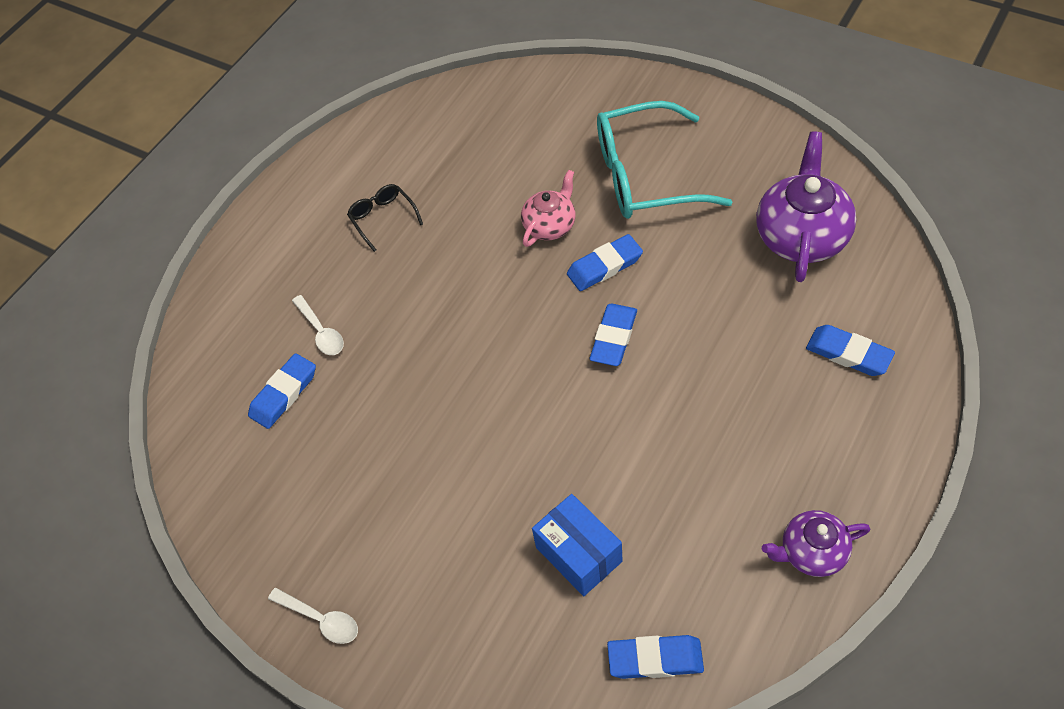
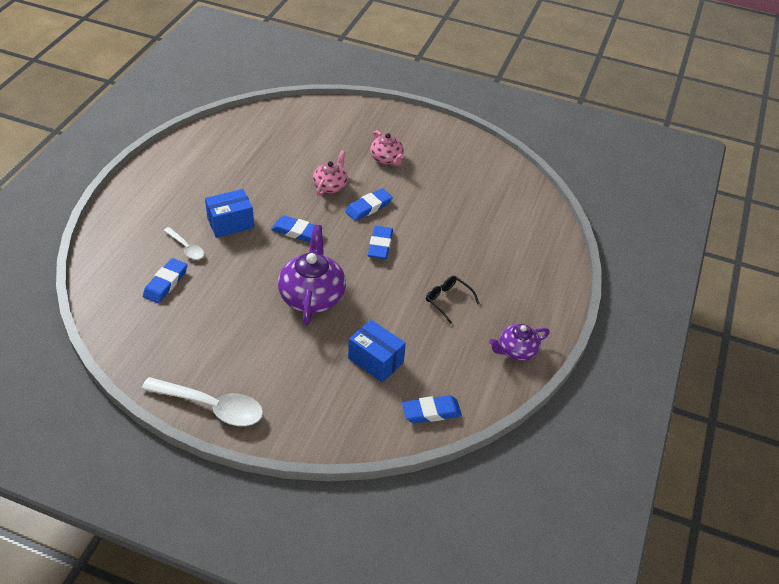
camera: 20 degrees left, 10 degrees down
(321, 619) = (212, 407): white spoon -> white spoon, size x1.86
(383, 218) = (218, 184): black glasses -> black glasses (448, 300)
(391, 290) = (230, 223): none -> blue box
(645, 176) = (386, 159): turquoise glasses -> pink teapot
(801, 236) = (487, 189): purple teapot -> purple teapot (312, 296)
(848, 353) = (523, 249): blue eraser -> blue eraser (296, 231)

